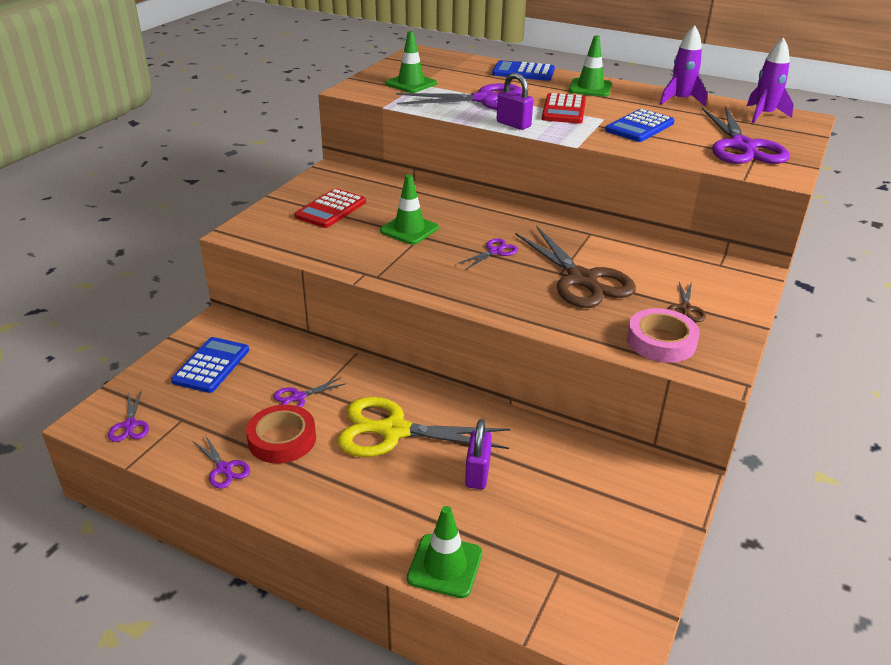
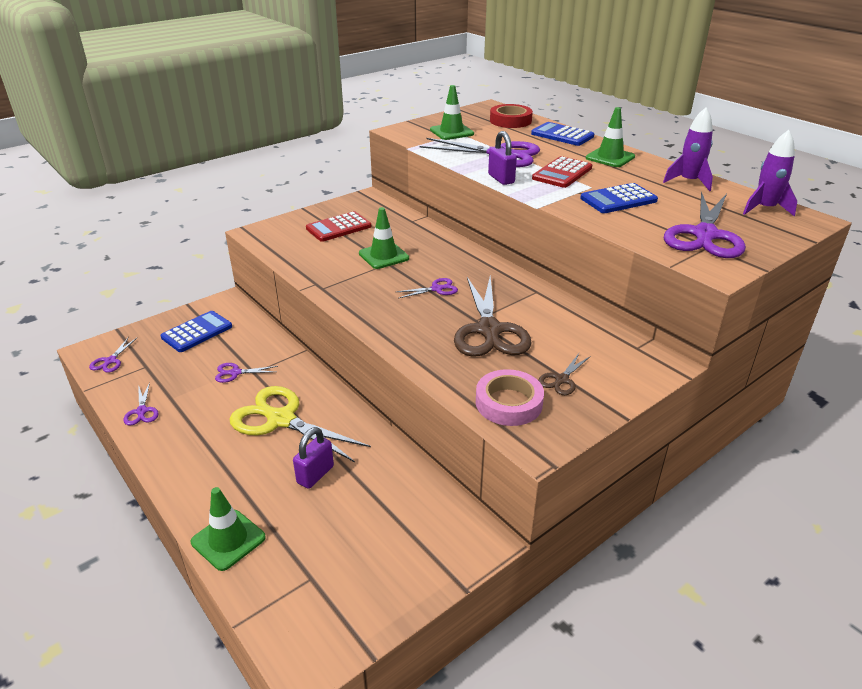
camera: 25 degrees right, 0 degrees up
(282, 439) = (198, 401): red tape -> red tape (510, 121)

